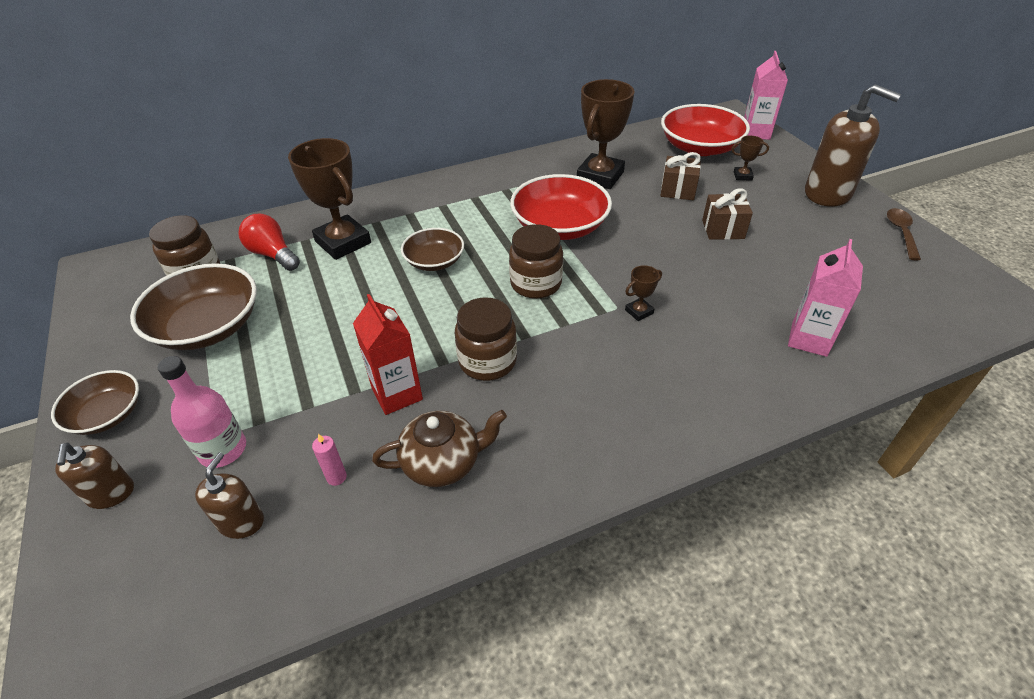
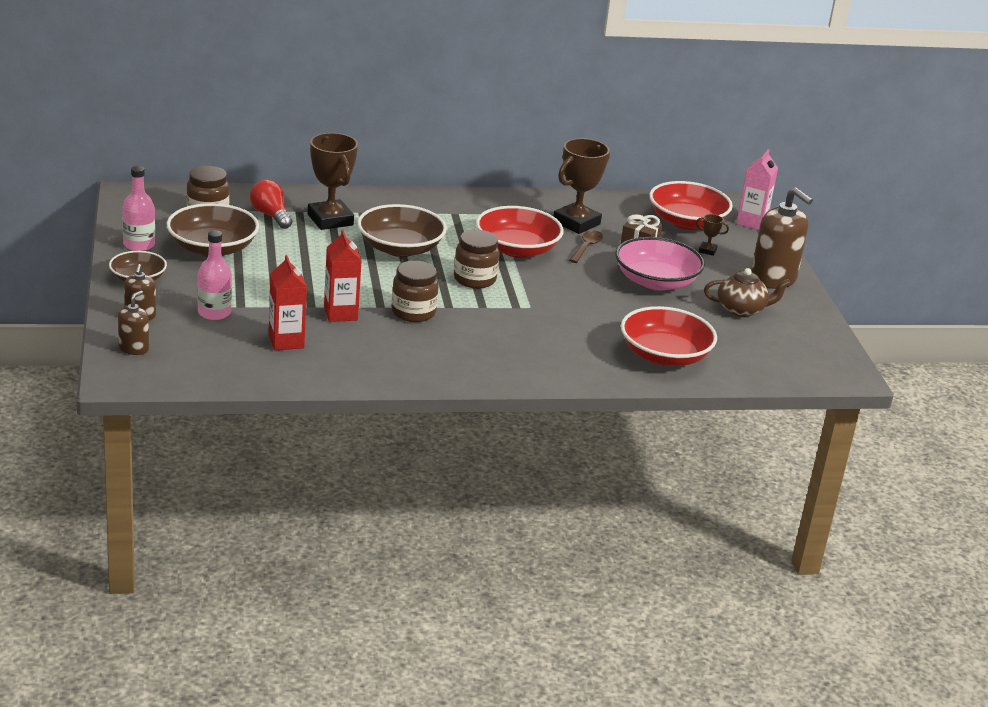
camera: 10 degrees right, 15 degrees down
(108, 349) = (139, 245): none -> pink bottle
(241, 522) = (221, 346): brown soap dispenser -> brown soap dispenser (134, 348)
(336, 477) = (286, 341): pink candle -> red carton
(434, 261) = (400, 248): brown bowl -> brown bowl, size x1.67
(443, 462) = (359, 351): brown teapot -> brown teapot (742, 309)
(639, 311) = (545, 312): brown trophy -> none
(723, 229) = (656, 281): brown gift -> pink bowl
(809, 339) = (664, 355): pink carton -> red bowl
(901, 233) = (809, 317): brown spoon -> brown spoon (586, 247)

